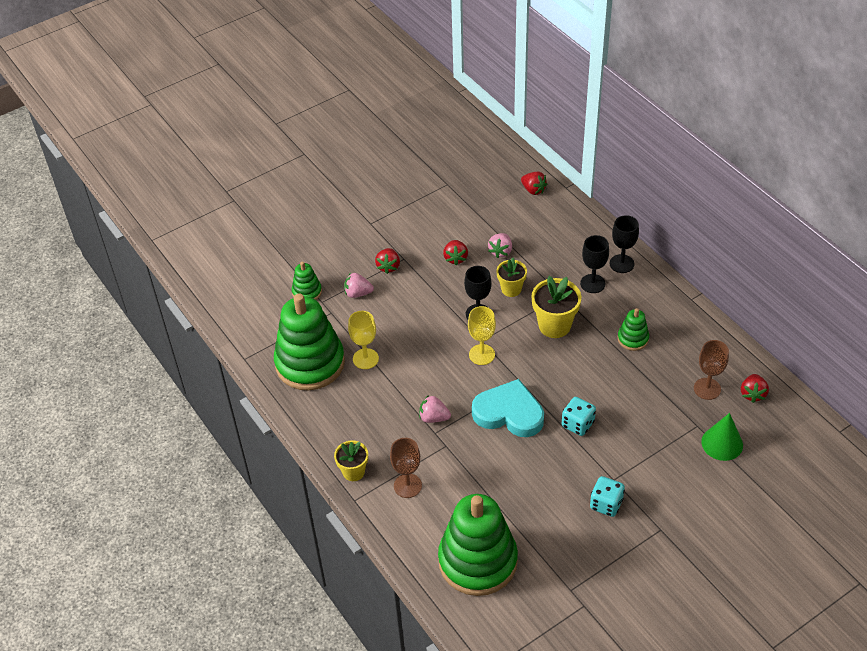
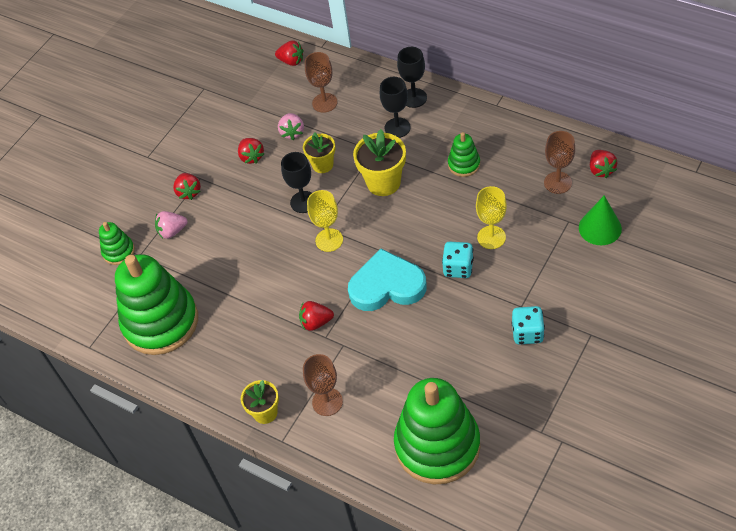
camera: 20 degrees left, 5 degrees up
(365, 359) = (215, 293): yellow goblet -> yellow goblet (491, 237)
(434, 417) = (316, 322): pink strawberry -> red strawberry
(542, 237) = (324, 103): none -> brown goblet

